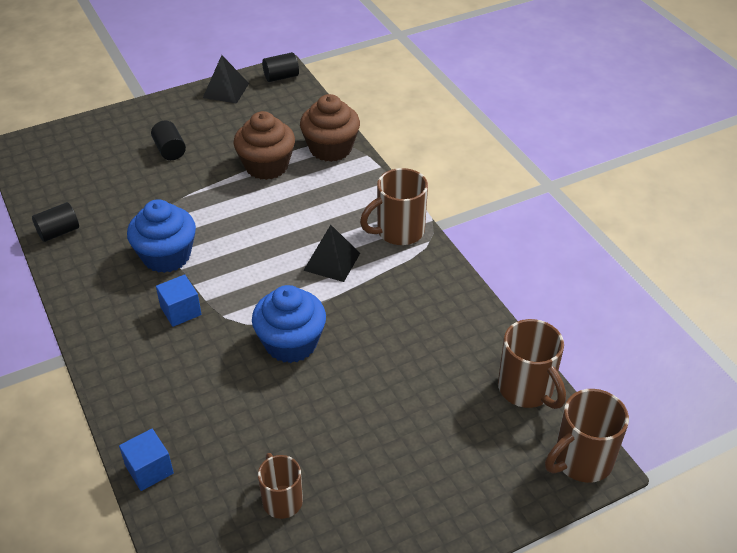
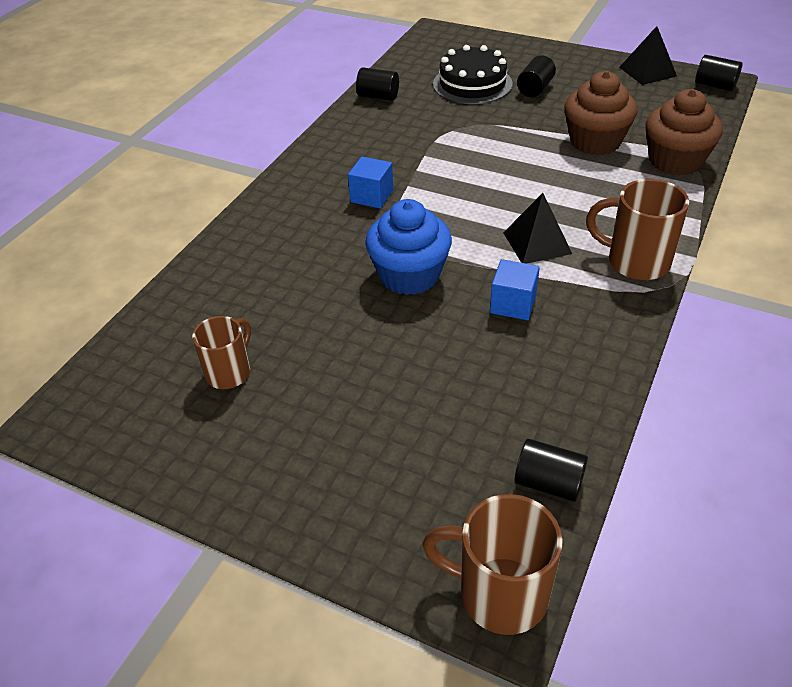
camera: 55 degrees right, 0 degrees up
(118, 174) = (472, 84): none -> black cake
(149, 469) = (194, 277): blue cube -> blue cube (513, 304)
(166, 256) = (420, 155): blue cupcake -> none
(527, 389) = (548, 483): brown mug -> black cylinder

